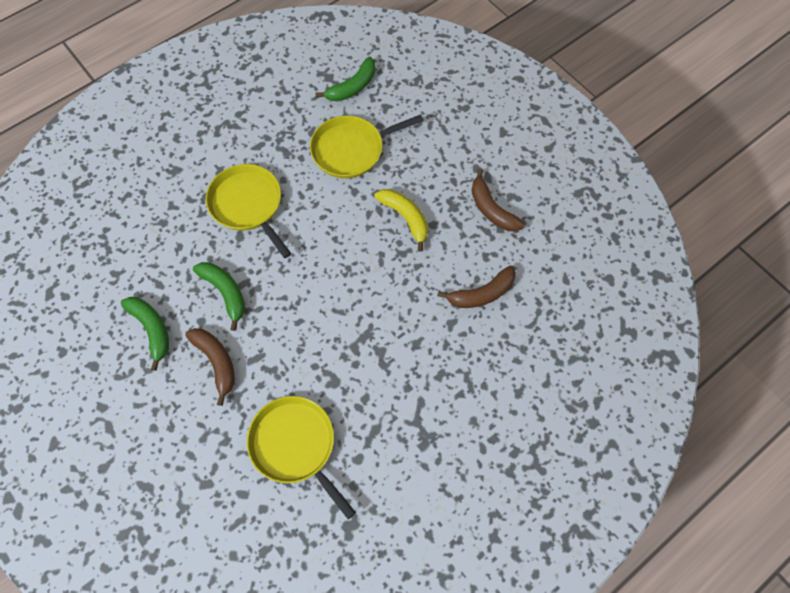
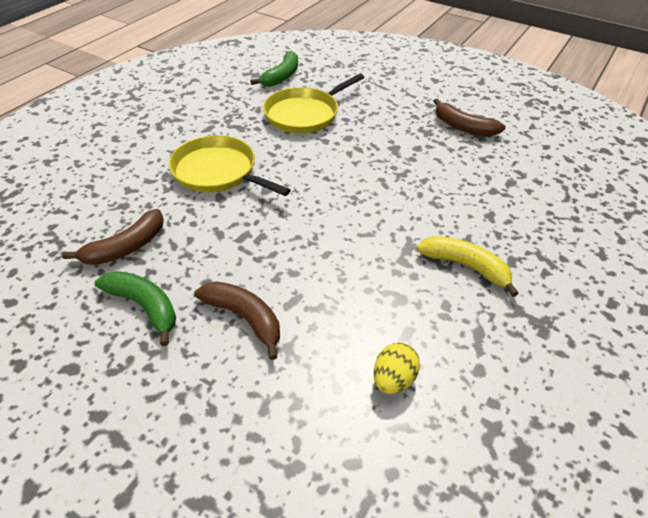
camera: 20 degrees left, 20 degrees down
(225, 293) = (225, 249): green banana -> none
(296, 445) = (393, 379): yellow pan -> yellow egg
(405, 218) = (388, 149): yellow banana -> yellow banana (466, 266)
(481, 294) = (501, 186): brown banana -> brown banana (126, 247)

